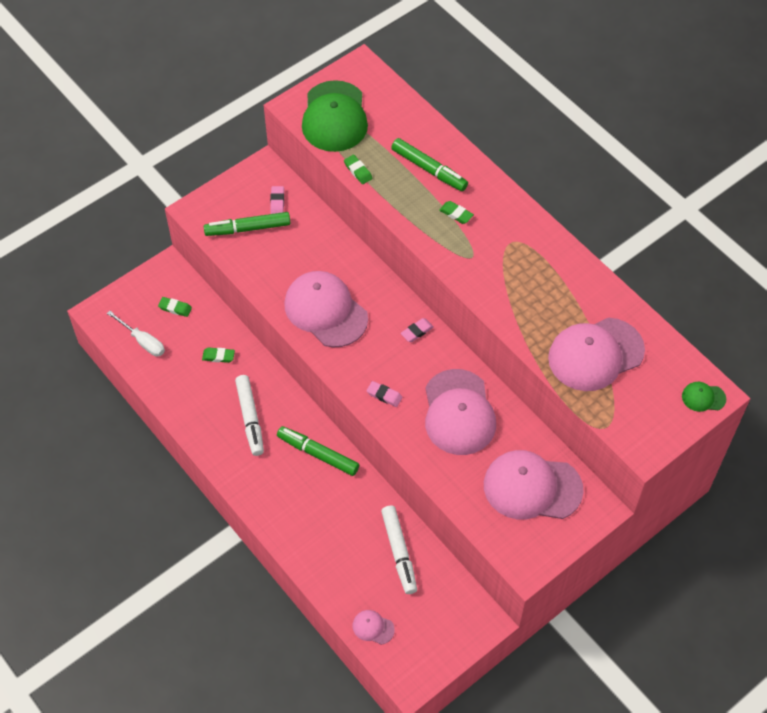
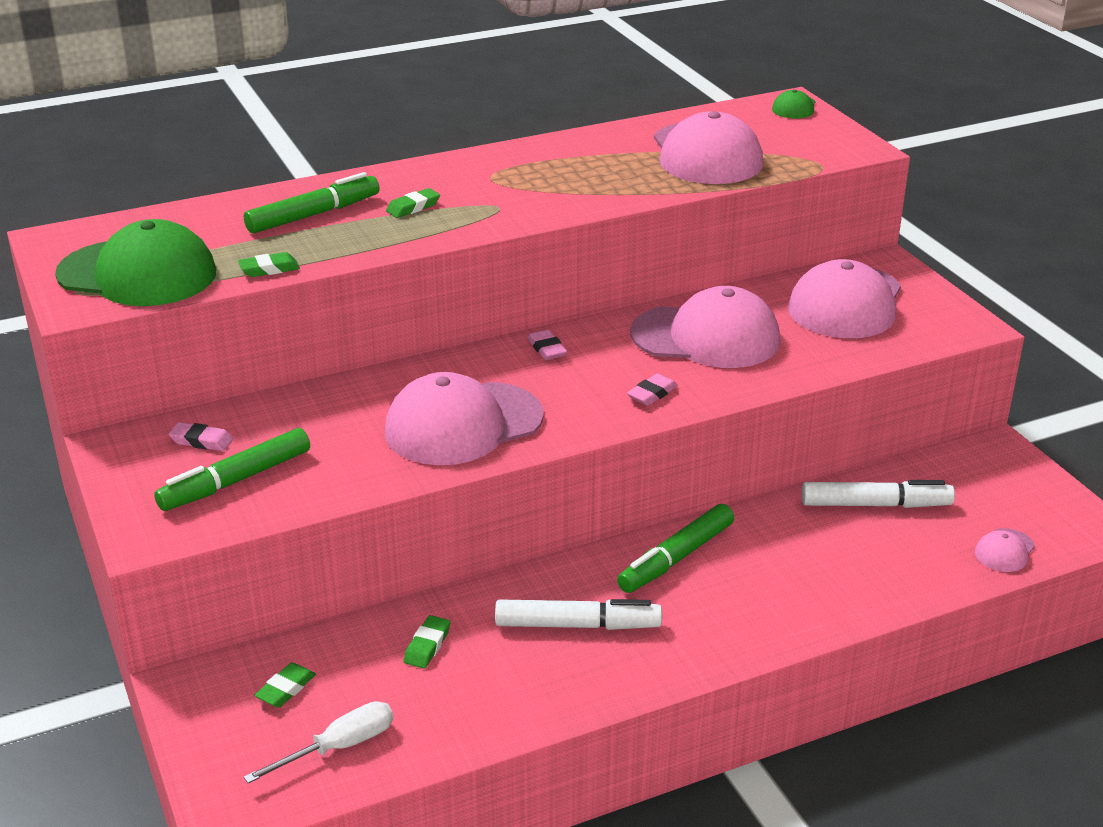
camera: 75 degrees left, 25 degrees down
(248, 228) = (236, 481): green marker -> green marker turned 45 degrees clockwise

